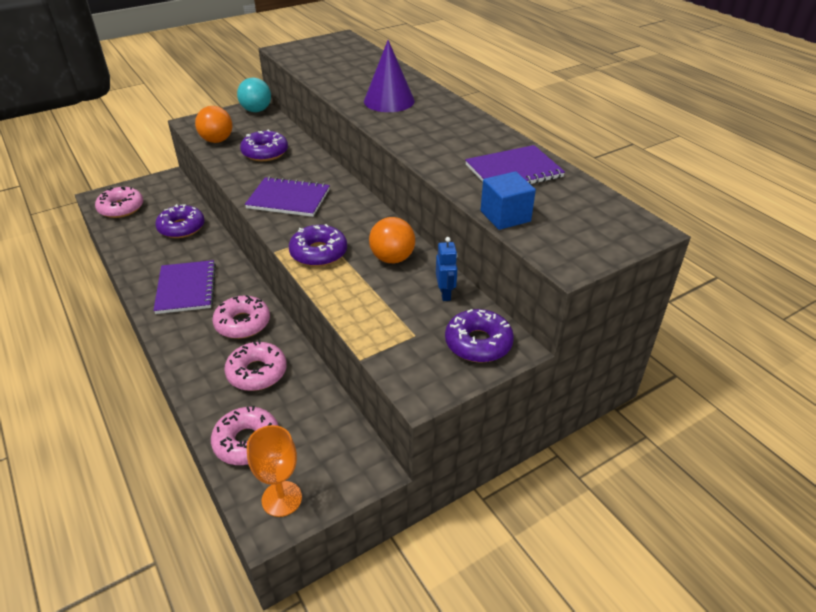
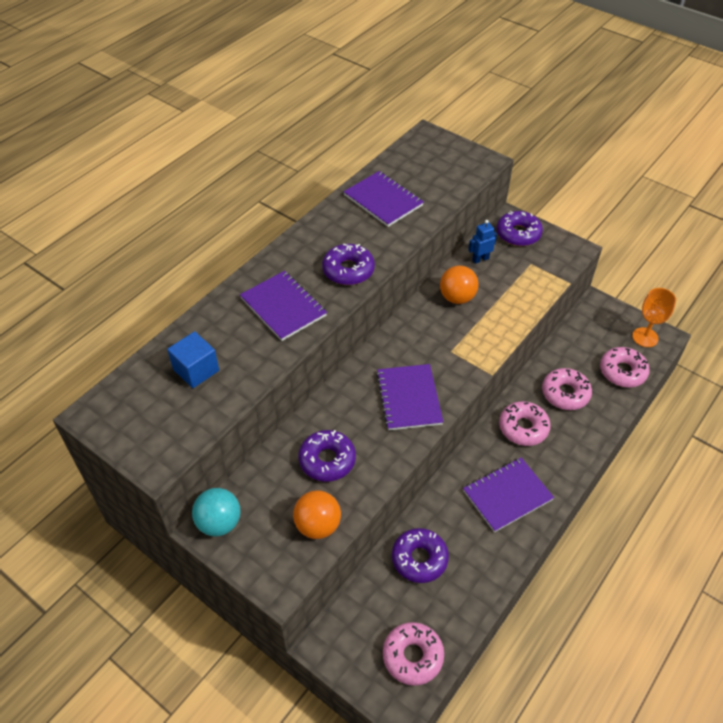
camera: 110 degrees left, 10 degrees up
(318, 253) = (476, 344): purple donut -> purple donut (348, 270)
(389, 101) = (283, 307): purple cone -> purple notebook
(505, 216) = (450, 194): blue cube -> blue cube (196, 370)

